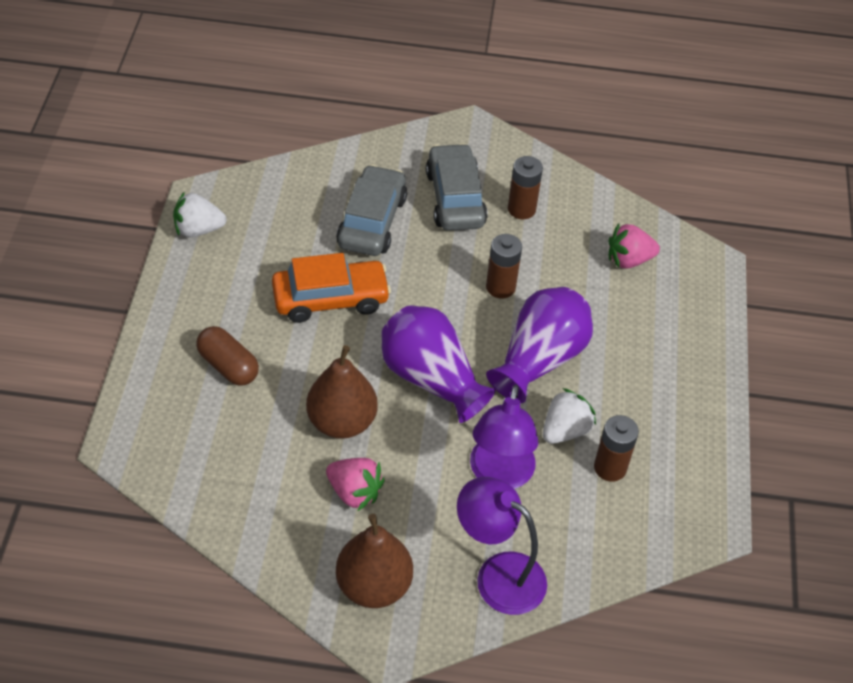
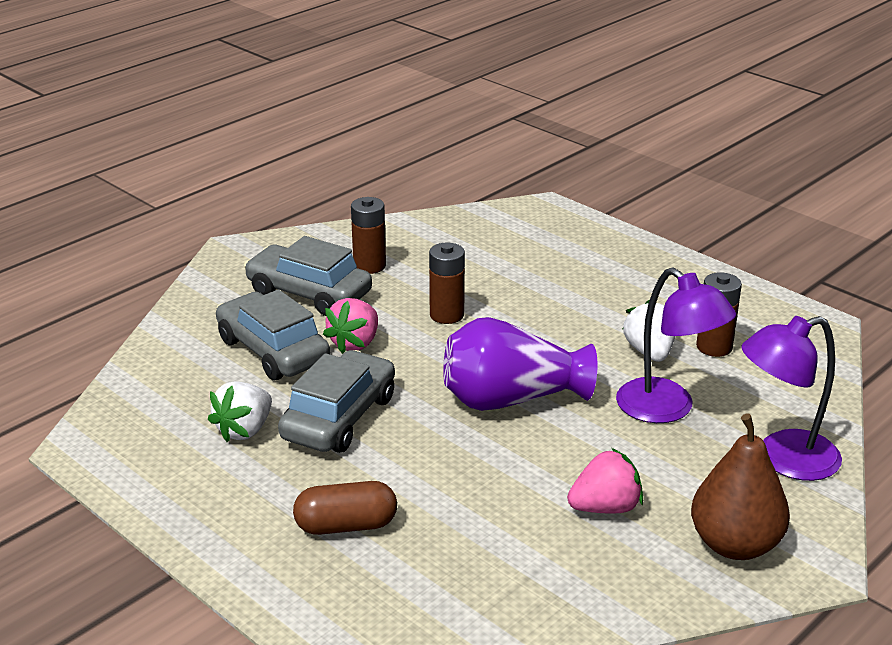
camera: 50 degrees left, 20 degrees down
(198, 229) = (127, 466): white strawberry -> white strawberry (244, 430)
(330, 299) = (339, 417): orange car -> grey car
(342, 422) = (506, 478): brown pear -> none
(539, 359) = (554, 330): purple vase -> none
(629, 260) = (495, 241): pink strawberry -> pink strawberry (355, 343)

